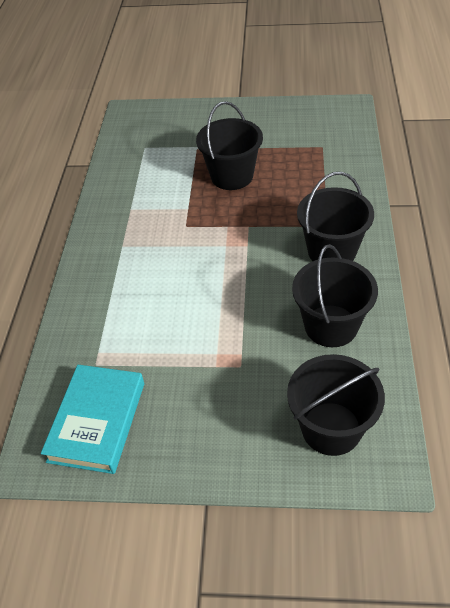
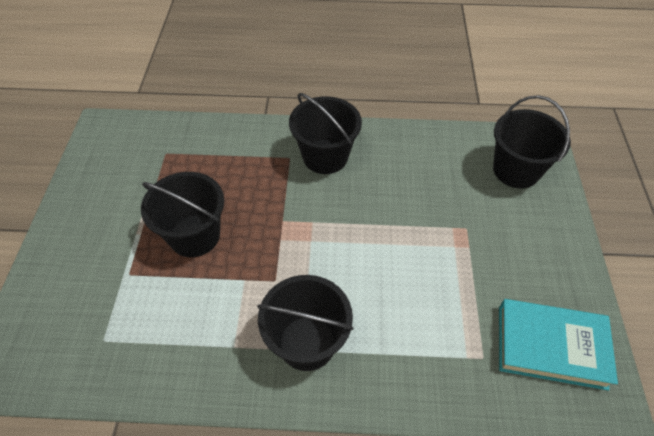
camera: 95 degrees left, 5 degrees up
(331, 326) = (415, 163): black bucket -> black bucket (307, 343)

